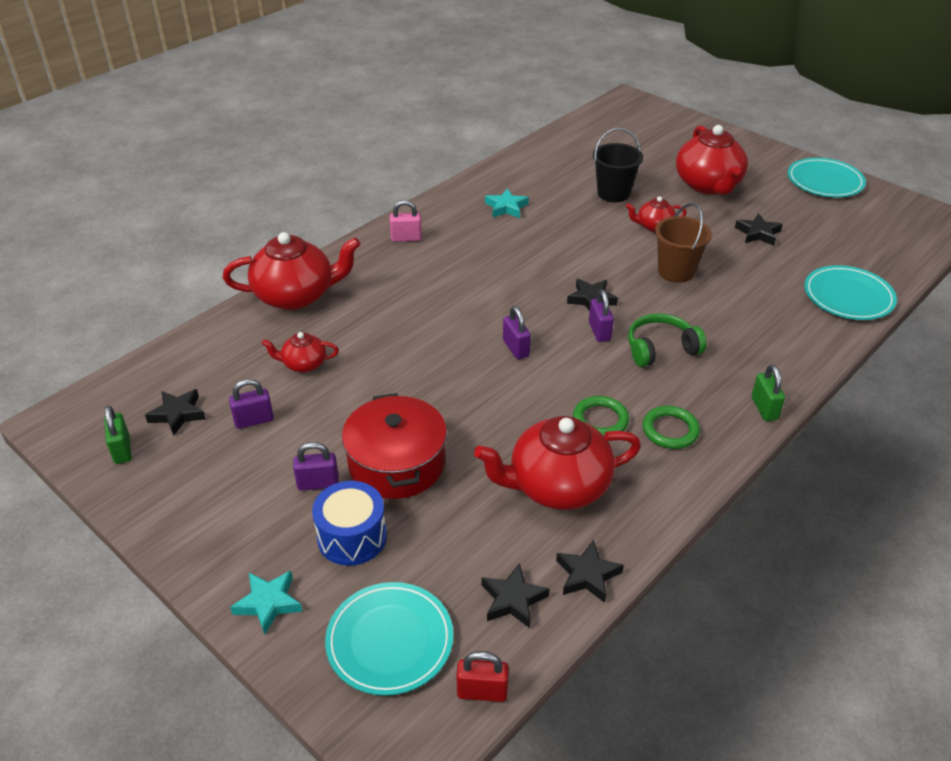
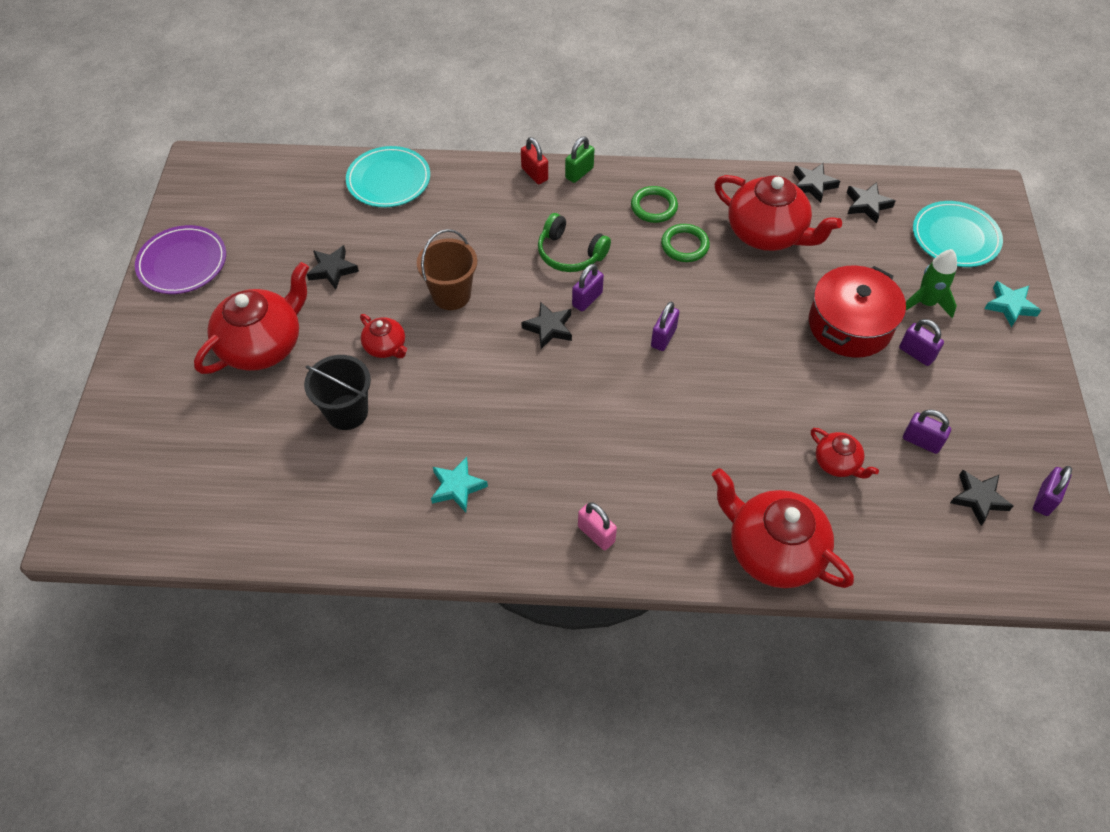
camera: 130 degrees left, 15 degrees up
(122, 450) = (1044, 499): green padlock -> purple padlock
(352, 537) = (925, 303): blue drum -> green rocket
(482, 691) = (929, 184): red padlock -> red padlock (534, 174)
(825, 181) = (182, 263): turquoise plate -> purple plate

